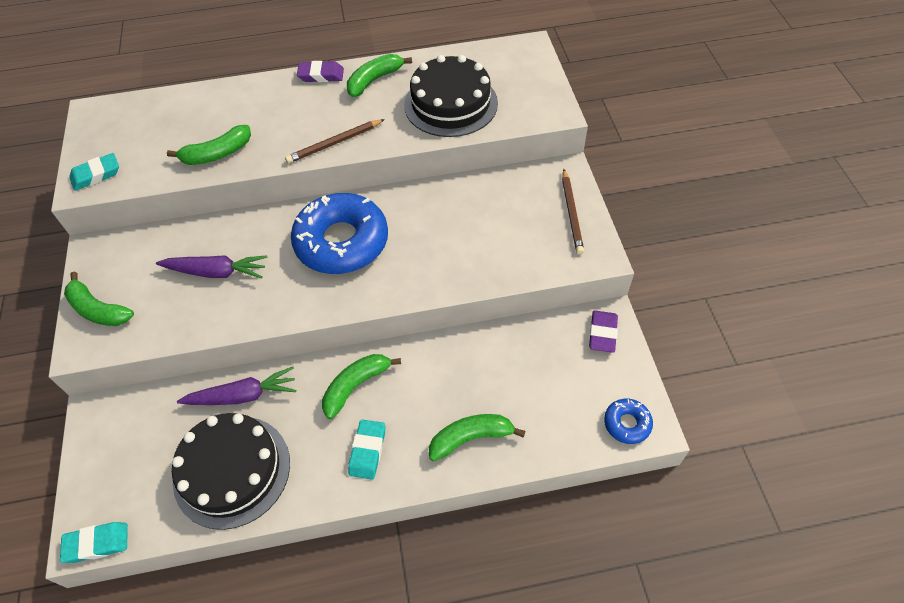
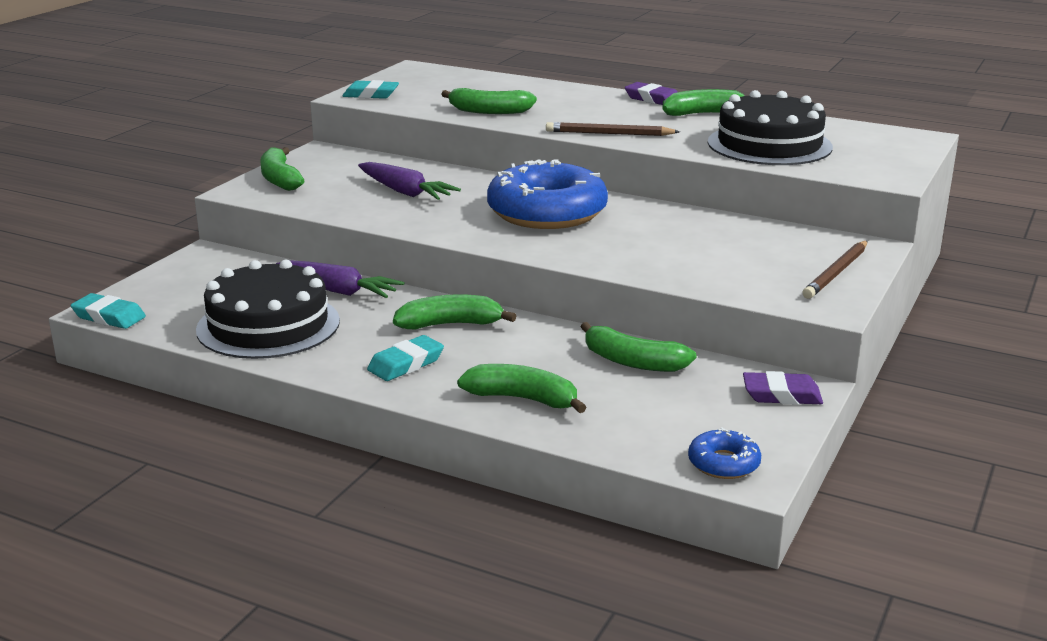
camera: 35 degrees right, 30 degrees down
(499, 354) = (632, 362): none -> green banana
(602, 333) = (781, 395): purple eraser -> purple eraser turned 45 degrees clockwise

